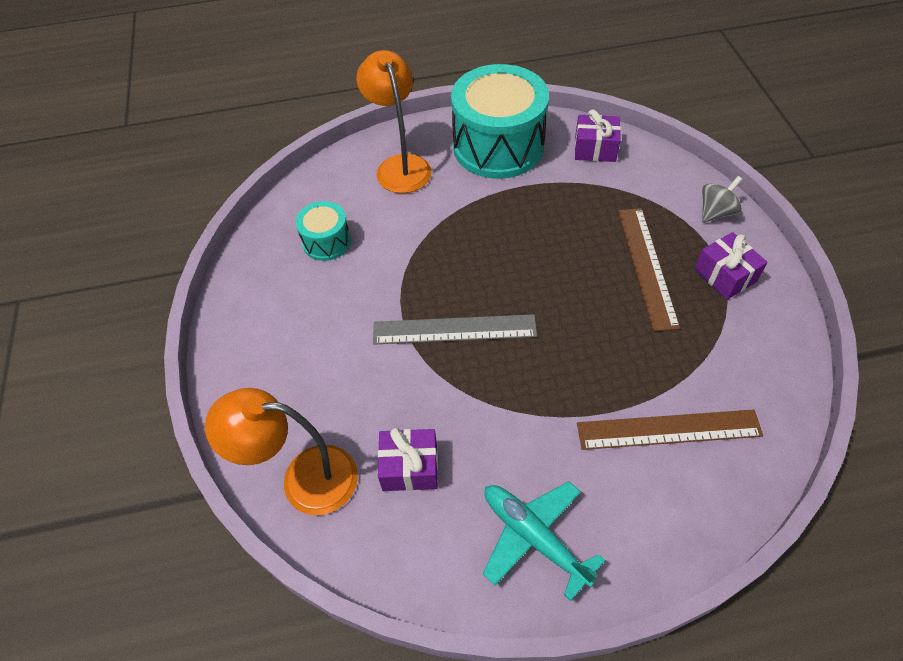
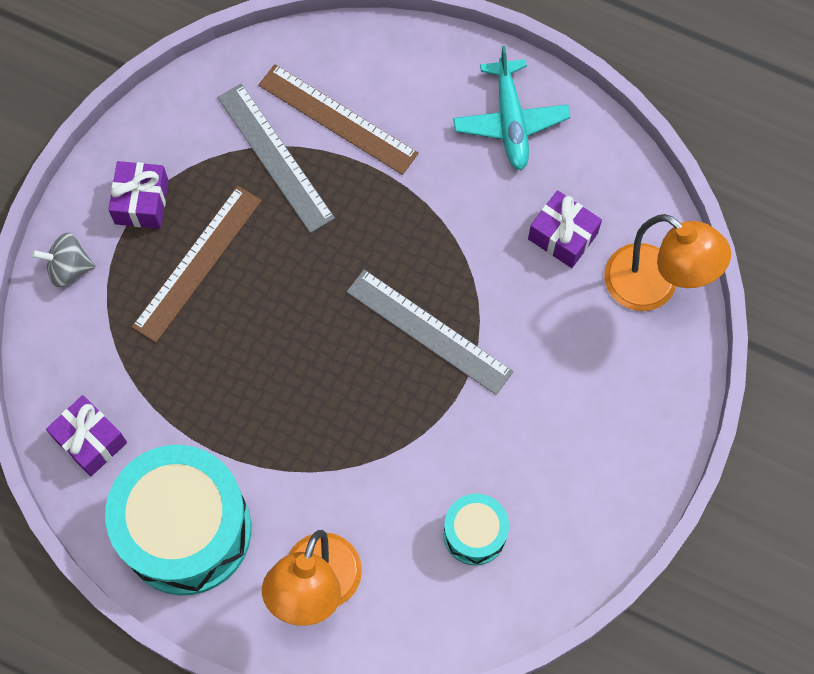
camera: 145 degrees left, 15 degrees up
(679, 367) = (275, 157): none -> grey ruler

